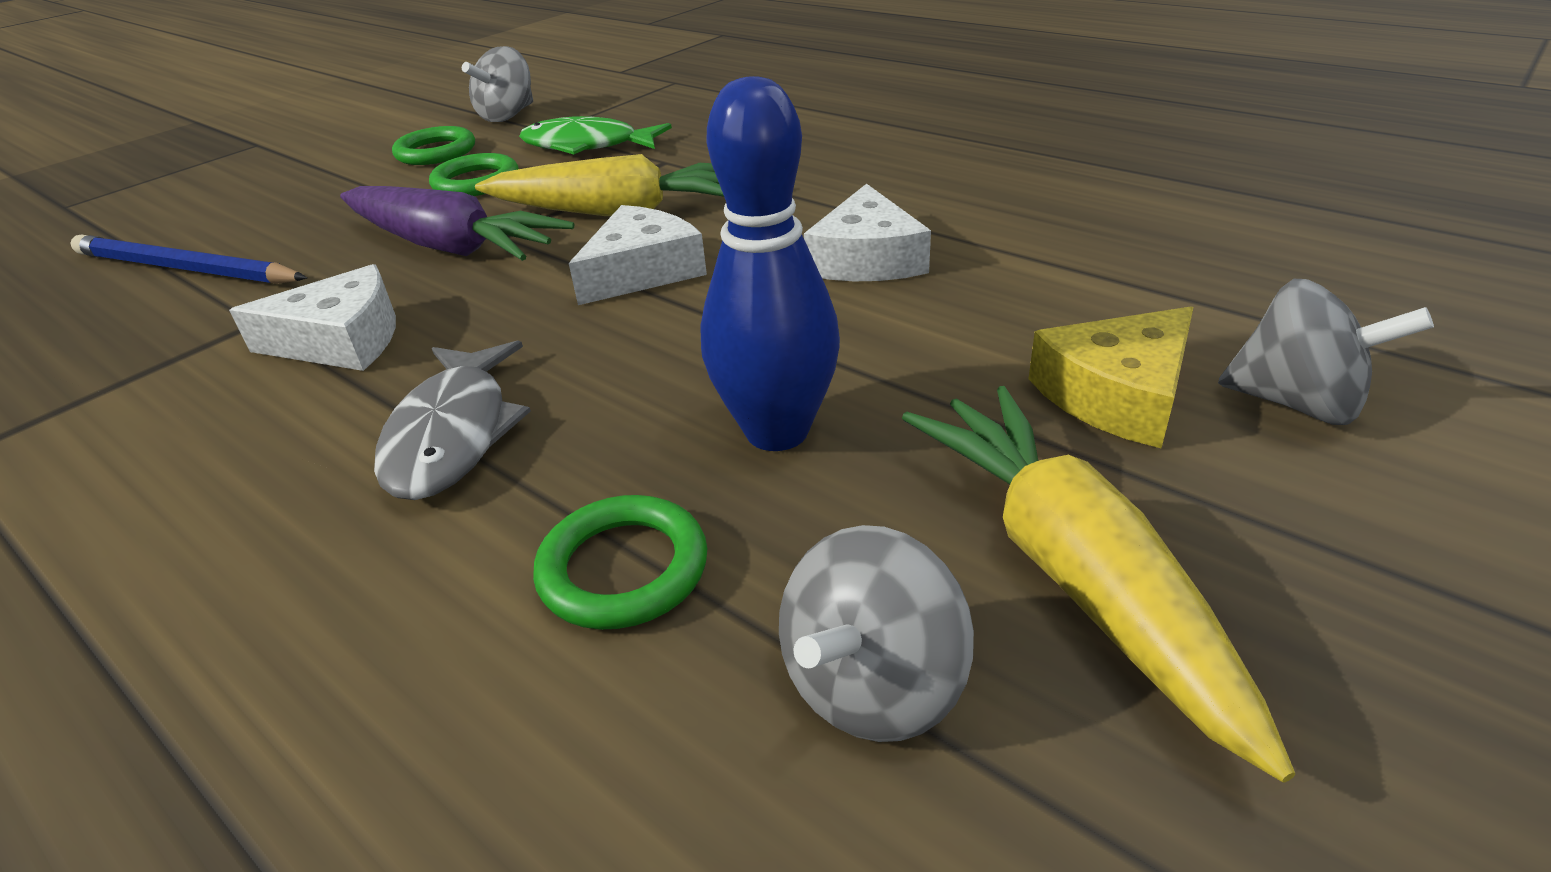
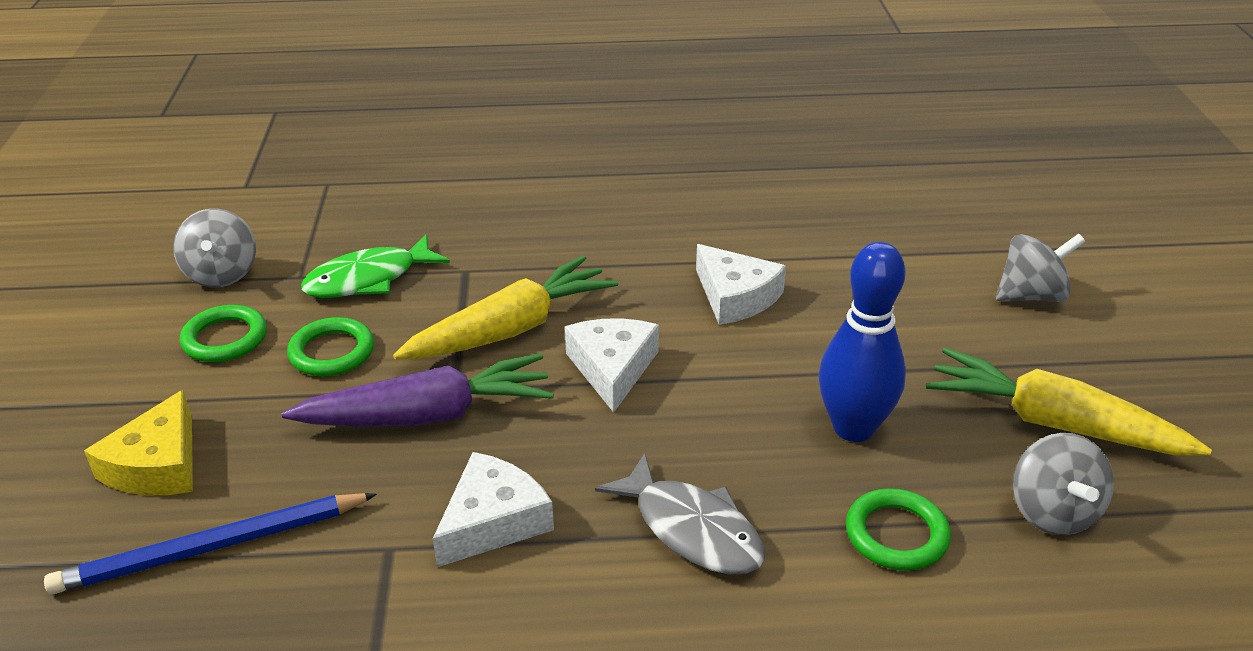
camera: 45 degrees left, 0 degrees up
(1117, 394) = (964, 326): yellow cheese -> yellow cheese (157, 465)

